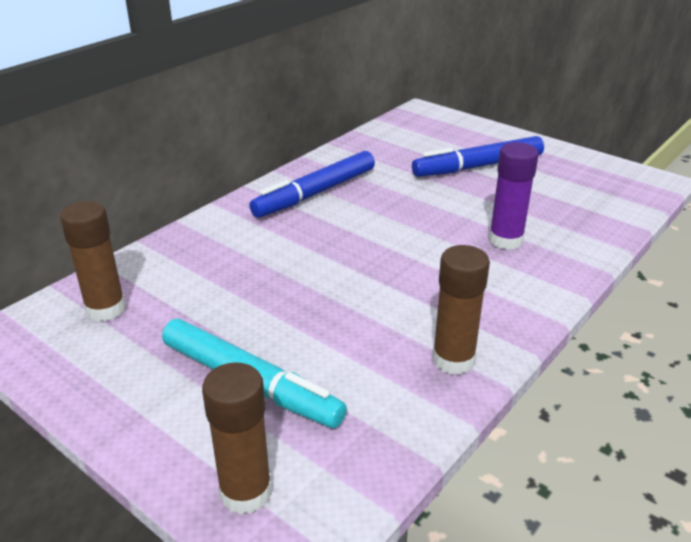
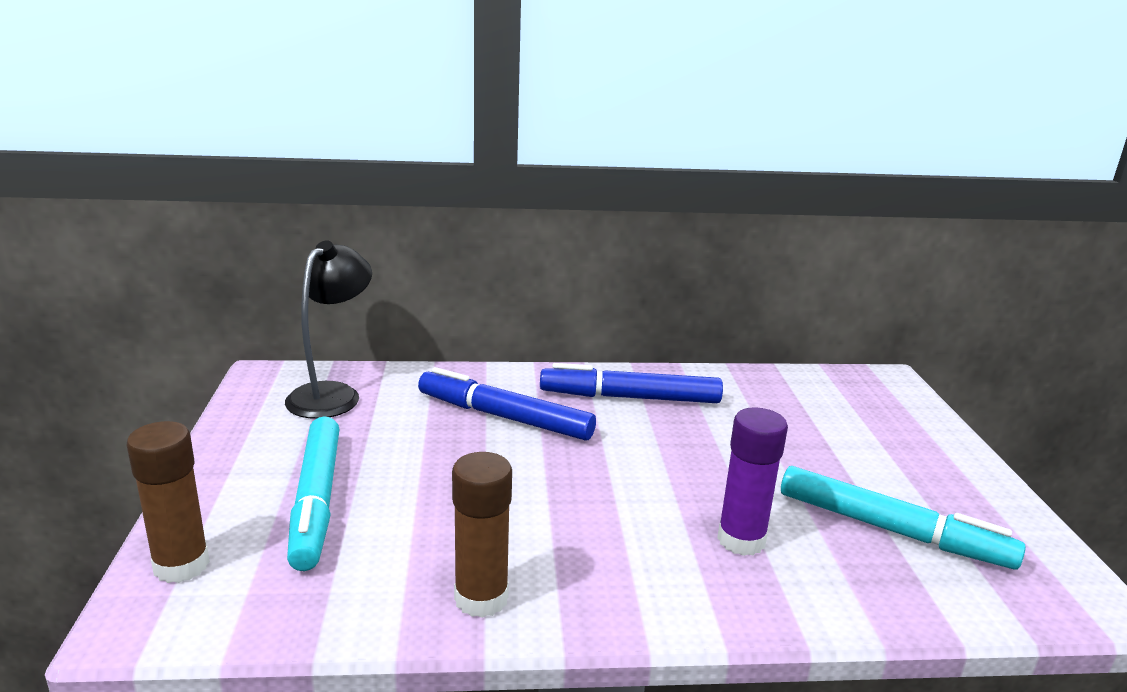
camera: 45 degrees right, 10 degrees down
(106, 309) = (332, 394): brown glue stick -> black lamp
(477, 166) = (851, 459): blue marker -> blue marker (504, 417)
(550, 194) = (891, 530): none -> turquoise marker

